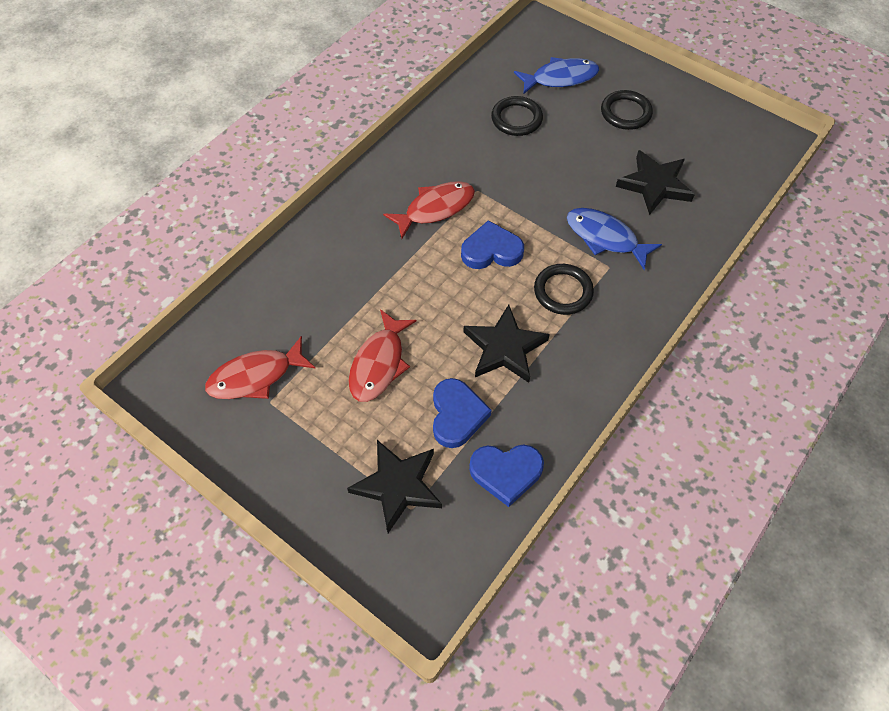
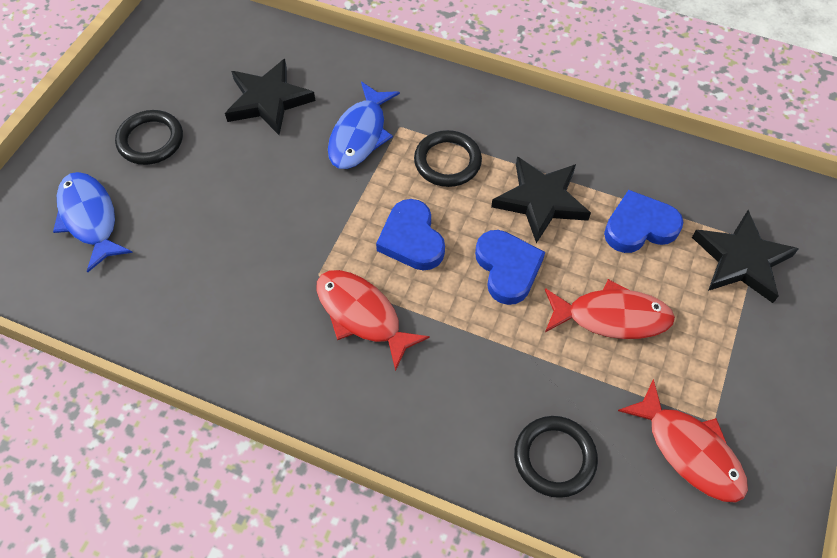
camera: 105 degrees left, 0 degrees up
(506, 473) = (680, 173): blue heart -> blue heart (507, 268)
(516, 119) = (178, 255): black ring -> black ring (554, 458)

